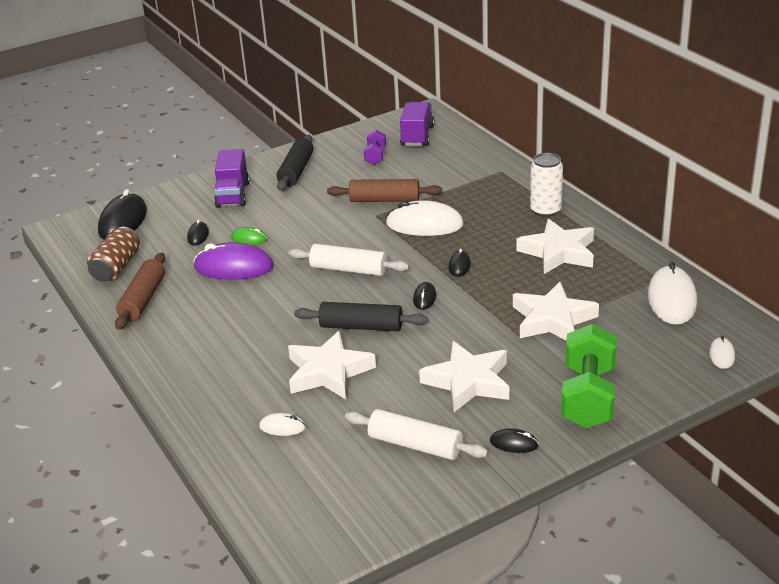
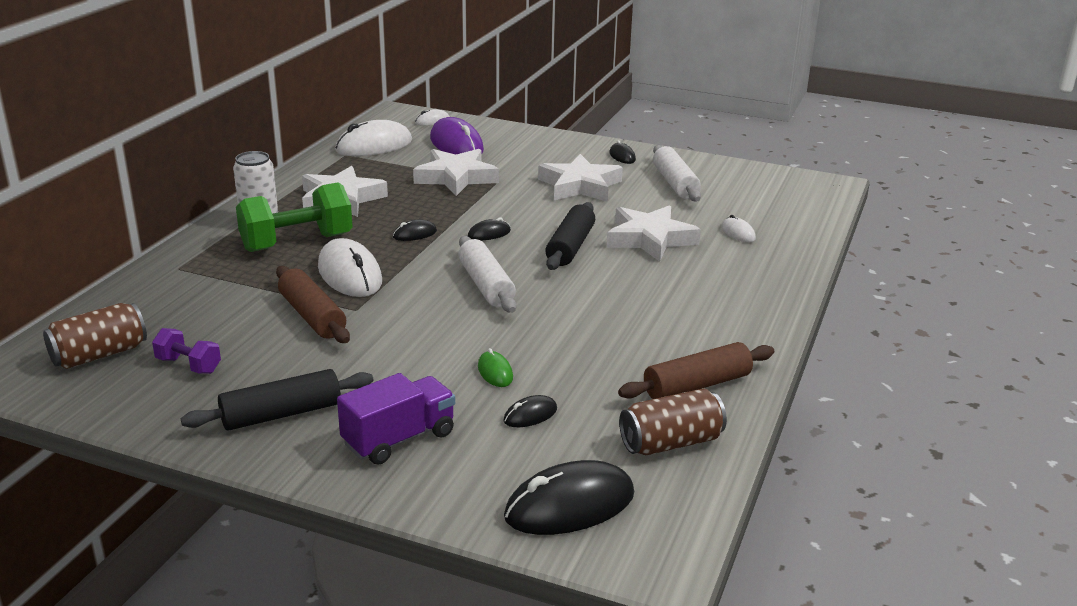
camera: 130 degrees left, 5 degrees down
(233, 267) = (564, 355): purple mouse -> purple mouse (456, 145)
(361, 326) = (570, 247): black rolling pin -> black rolling pin turned 45 degrees clockwise
(375, 156) = (188, 365): purple dumbbell -> purple dumbbell turned 60 degrees clockwise
(417, 136) = (99, 355): purple truck -> brown can
(588, 397) = (539, 147): green dumbbell -> green dumbbell (297, 243)

